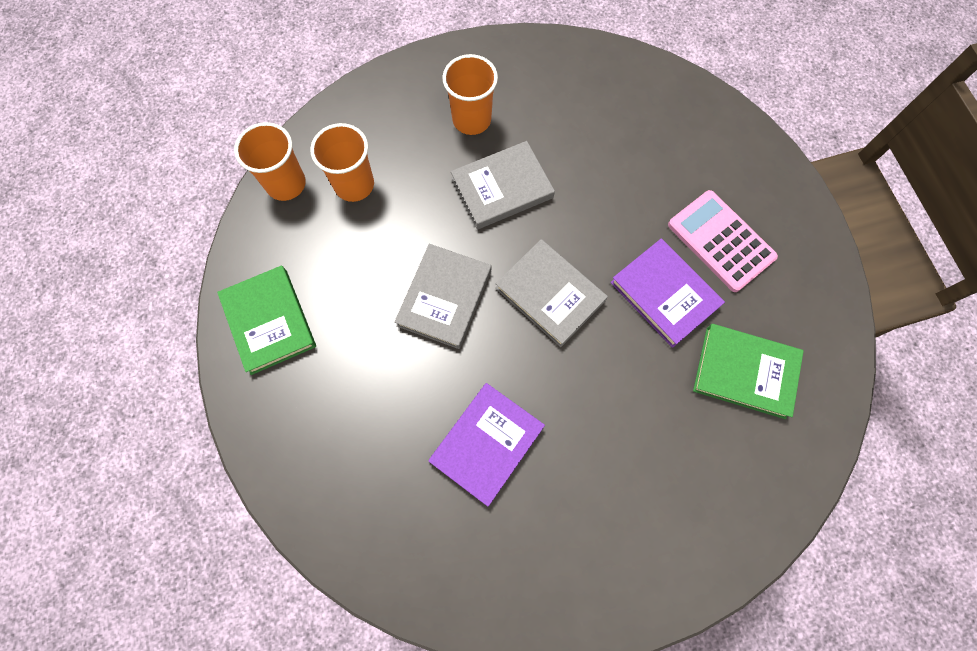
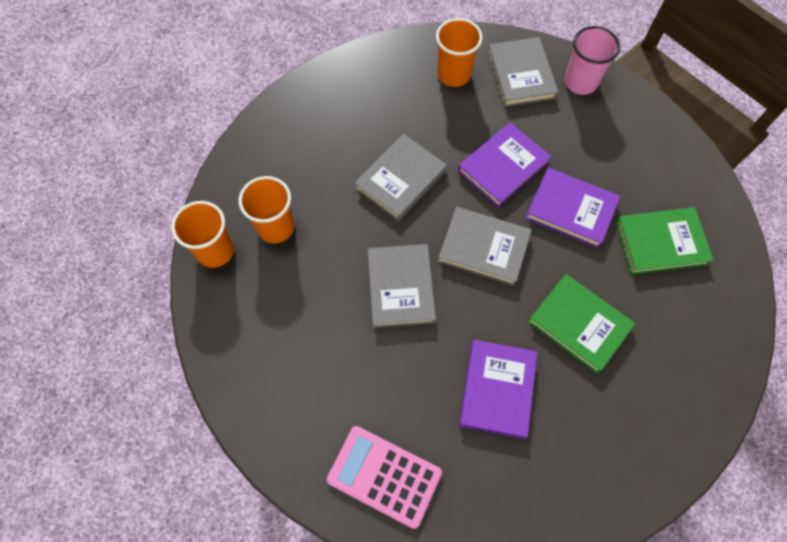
camera: 25 degrees left, 5 degrees down
(269, 321) = (261, 372): green book -> green book (579, 324)
(471, 119) = (347, 135): orange cup -> orange cup (454, 74)
(615, 218) = (503, 167): none -> purple book
(688, 128) = (521, 75): none -> grey book
(721, 241) = (591, 151): pink calculator -> pink calculator (384, 476)
(750, 161) = (580, 82): none -> pink cup

